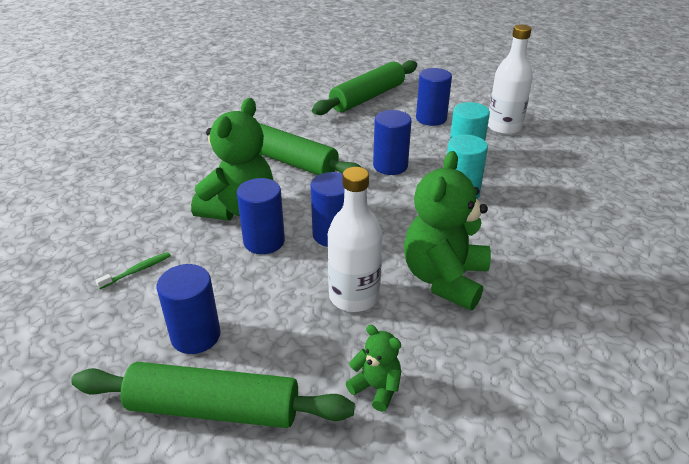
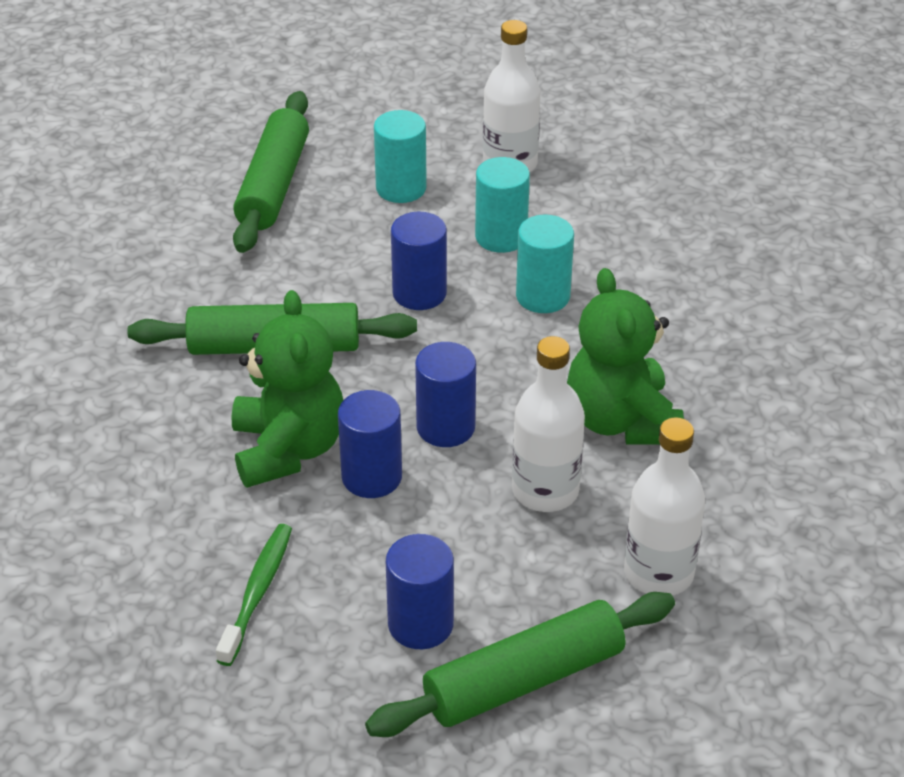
camera: 35 degrees left, 5 degrees up
(137, 270) = (257, 592): green toothbrush -> green toothbrush, size x1.62
(376, 388) = (658, 573): green teddy bear -> white bottle
(431, 118) = (401, 188): blue cylinder -> turquoise cylinder

